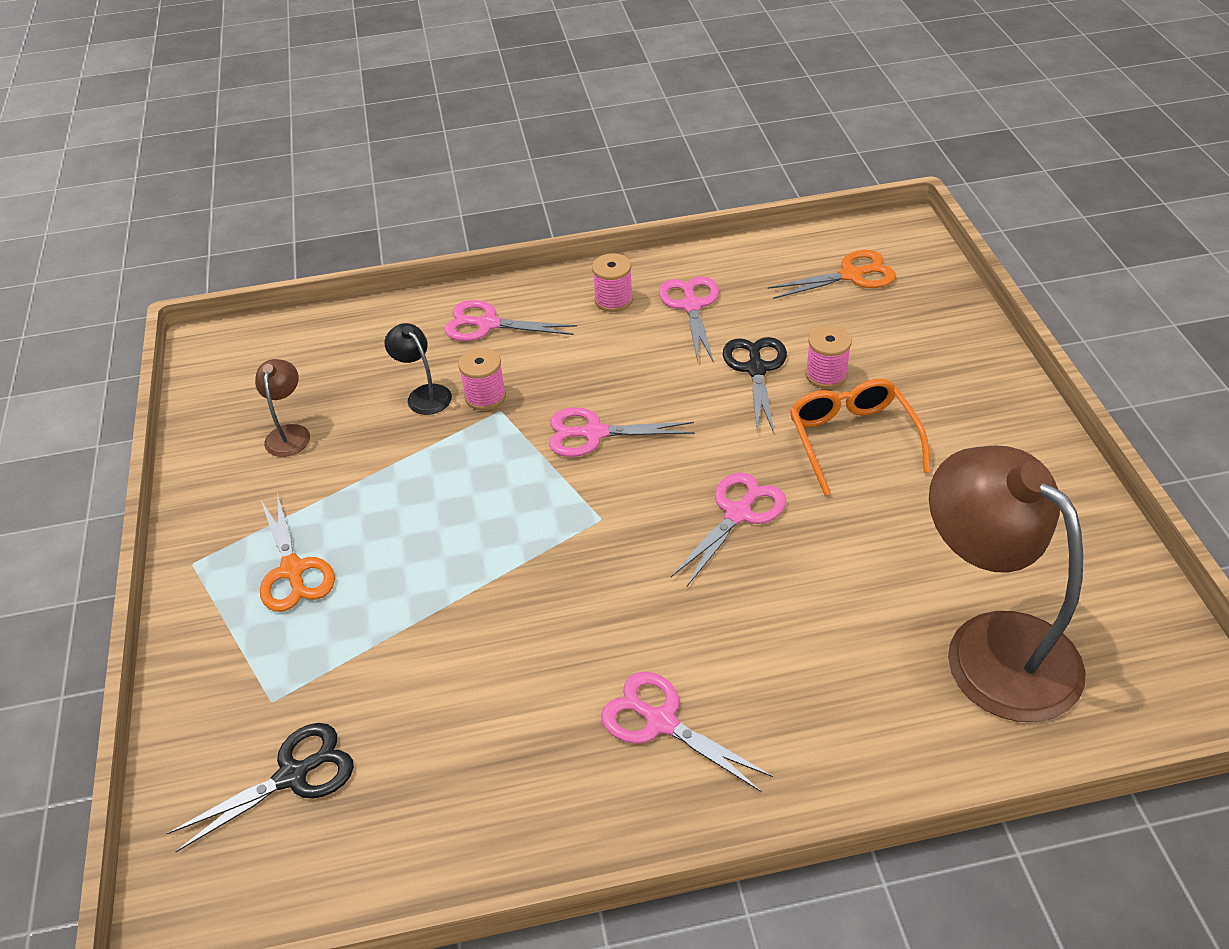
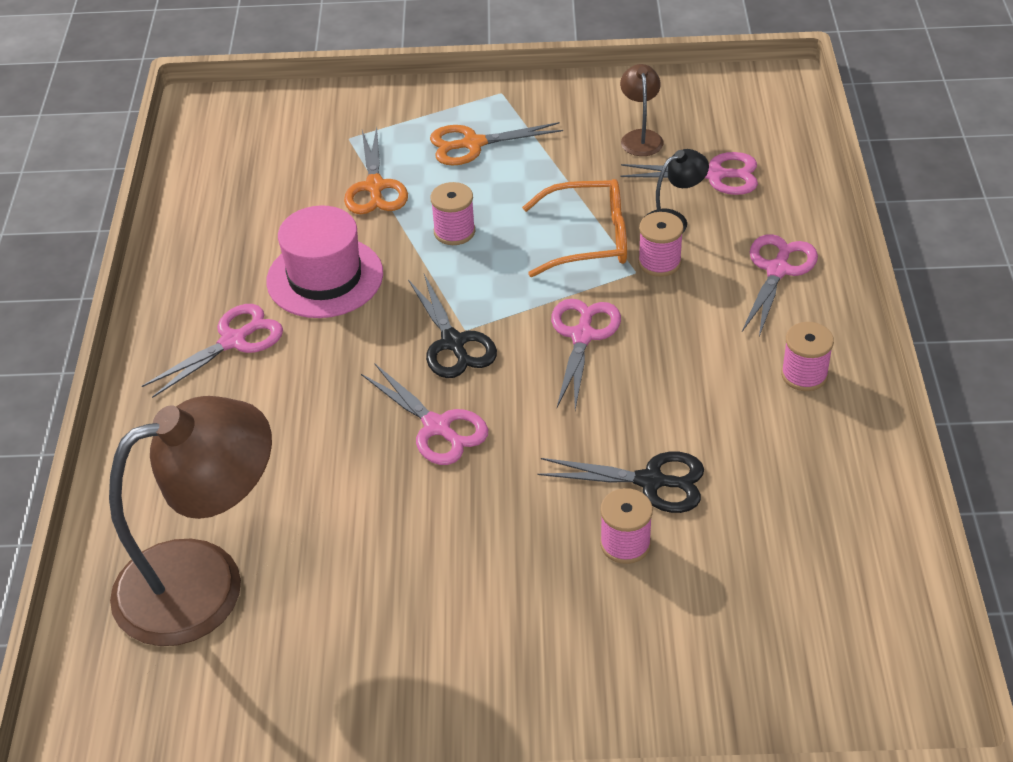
camera: 100 degrees right, 0 degrees up
(289, 433) = (640, 137): brown lamp -> brown lamp turned 105 degrees counterclockwise
(293, 776) = (280, 150): black scissors -> black scissors (453, 343)
(451, 557) = (454, 232): none -> pink spool
(540, 659) = (325, 277): none -> pink hat
(691, 306) = (781, 442): pink scissors -> pink scissors (714, 175)
(851, 275) = (819, 617): orange scissors -> orange scissors (375, 187)
(852, 439) = (512, 542): orange glasses -> orange glasses (589, 239)

